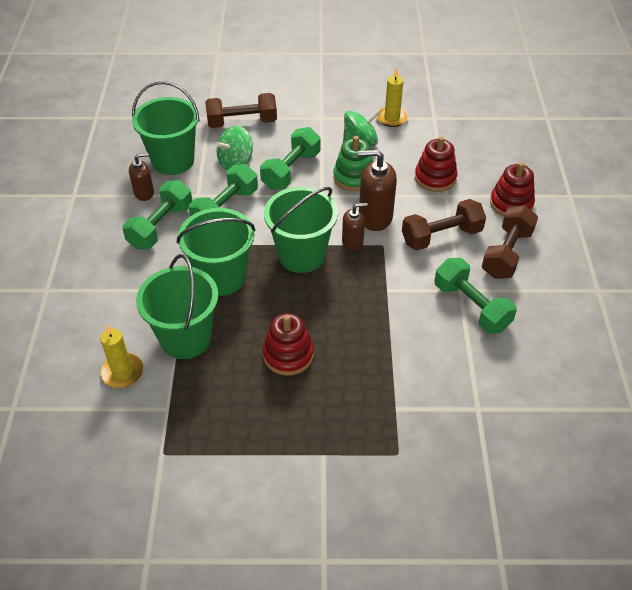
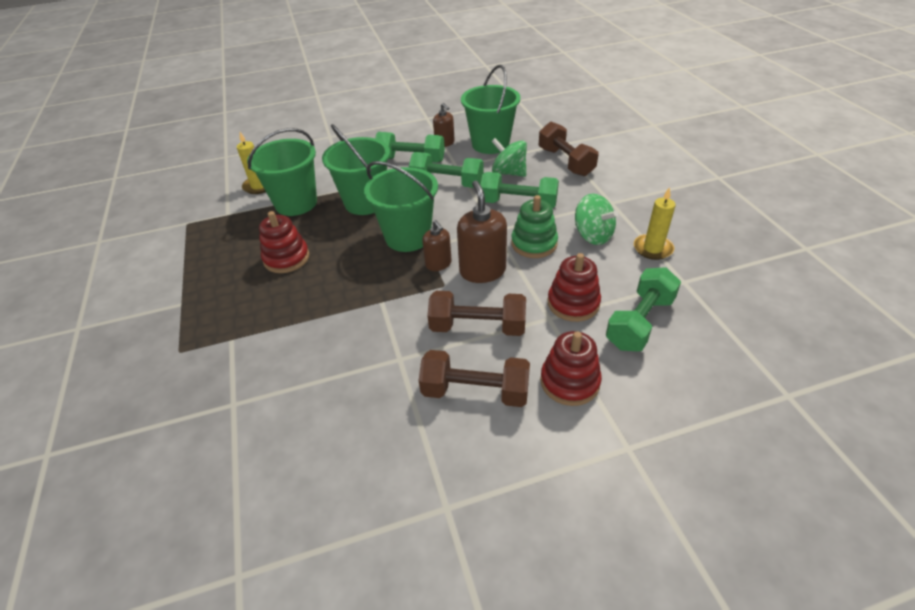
camera: 75 degrees right, 5 degrees down
(441, 236) = (477, 327): brown dumbbell -> brown dumbbell turned 45 degrees counterclockwise
(471, 306) = (376, 373): green dumbbell -> green dumbbell (639, 322)

